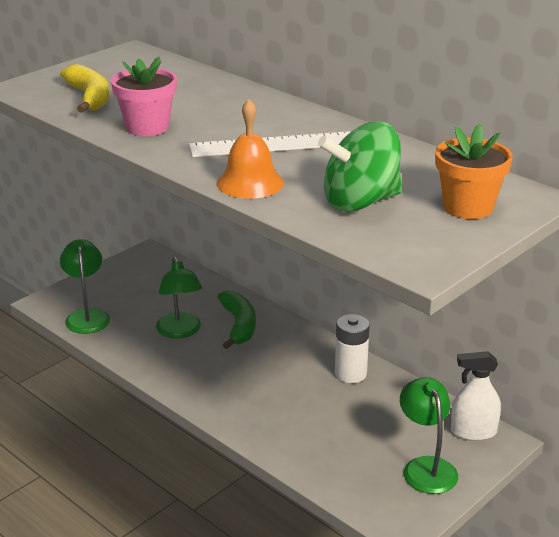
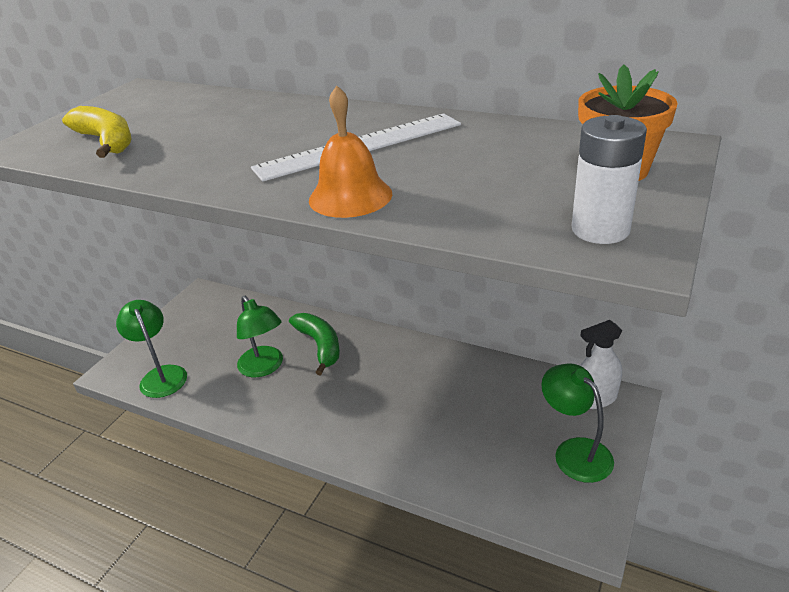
camera: 15 degrees left, 5 degrees up
(147, 127) = (190, 159): pink flower pot -> none
(350, 374) = (450, 368): white battery -> white battery (600, 229)
(360, 202) = (495, 191): green spinning top -> none

